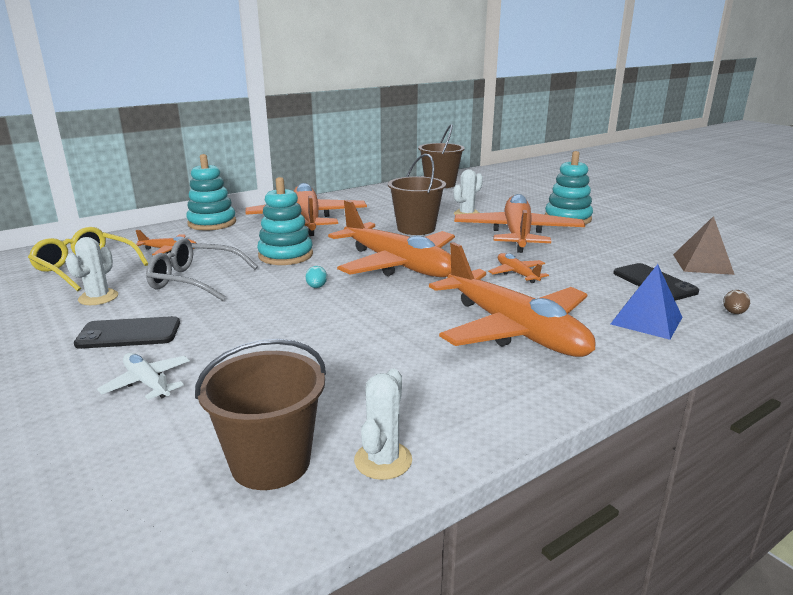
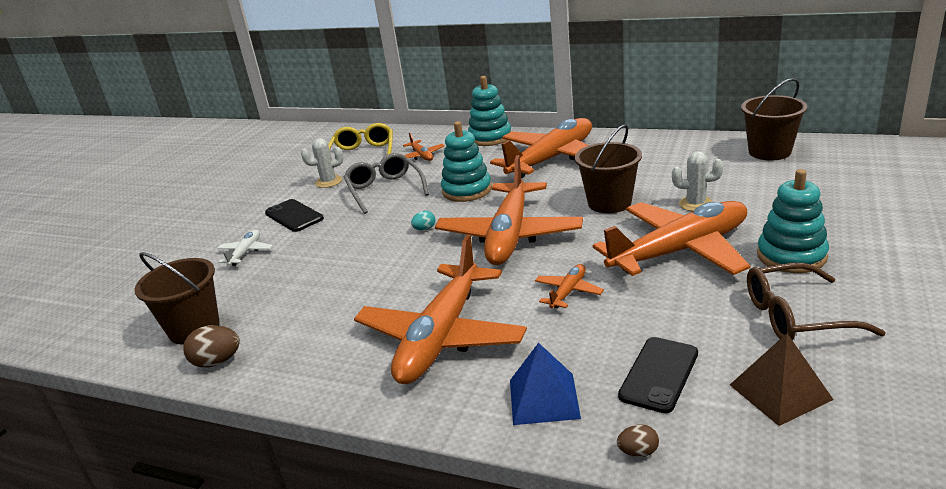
camera: 60 degrees right, 5 degrees up
(383, 460) = (217, 362): white cactus -> brown egg
(631, 238) = (796, 316): none -> brown glasses

